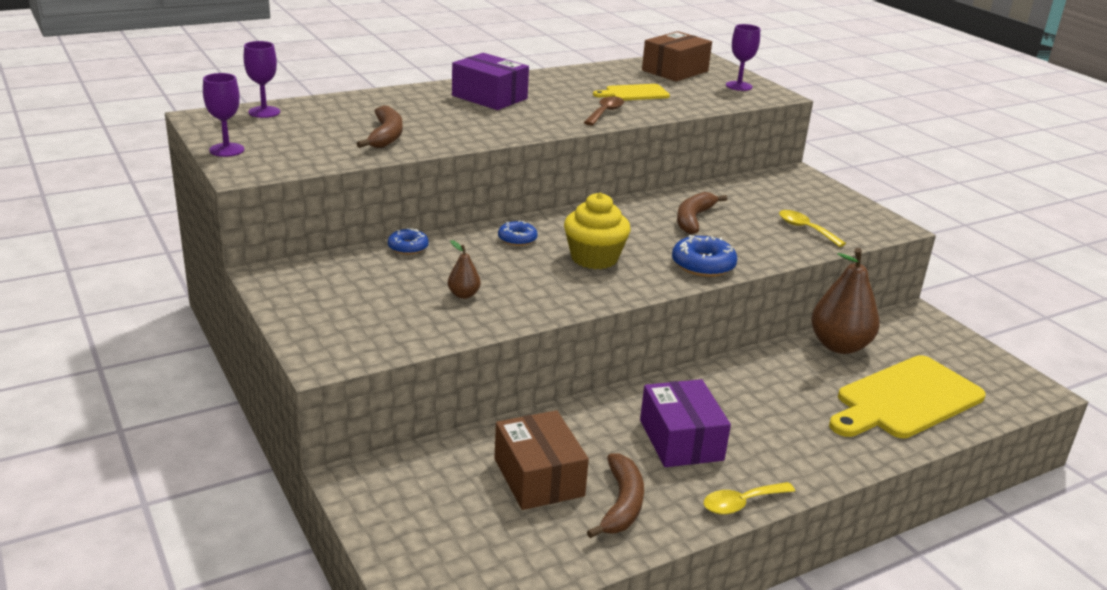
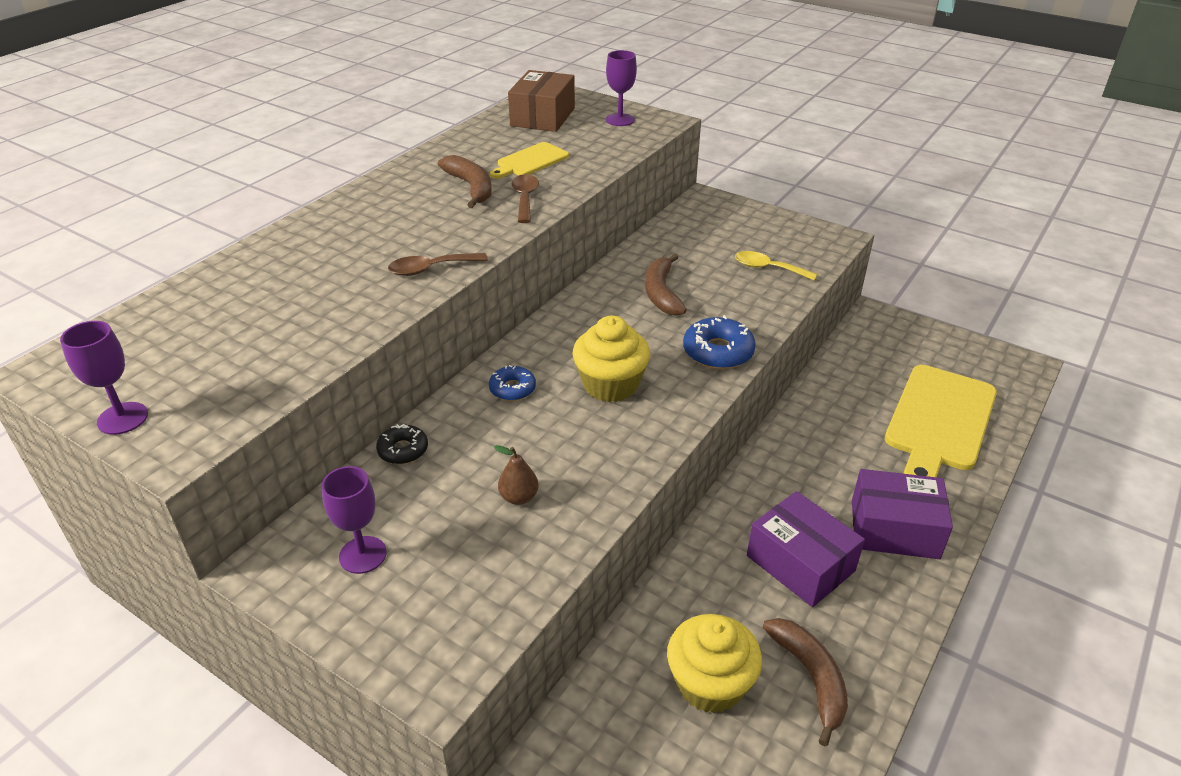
camera: 25 degrees left, 10 degrees up
(264, 112) = (123, 332): purple goblet -> purple goblet (362, 555)
(386, 136) = (313, 319): brown banana -> brown banana (471, 187)
(408, 247) = (403, 450): blue donut -> black donut
(489, 97) = (383, 215): purple box -> purple box (894, 529)
(492, 132) = (431, 269): none -> brown spoon
(539, 477) = (710, 684): brown box -> yellow cupcake
(741, 503) = (908, 619): yellow spoon -> none
(839, 346) = (843, 380): brown pear -> none

